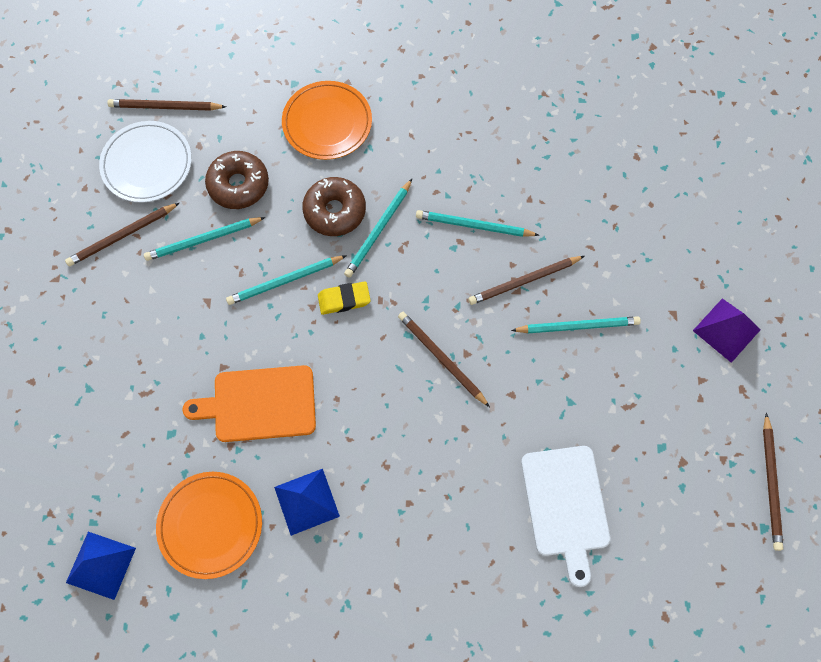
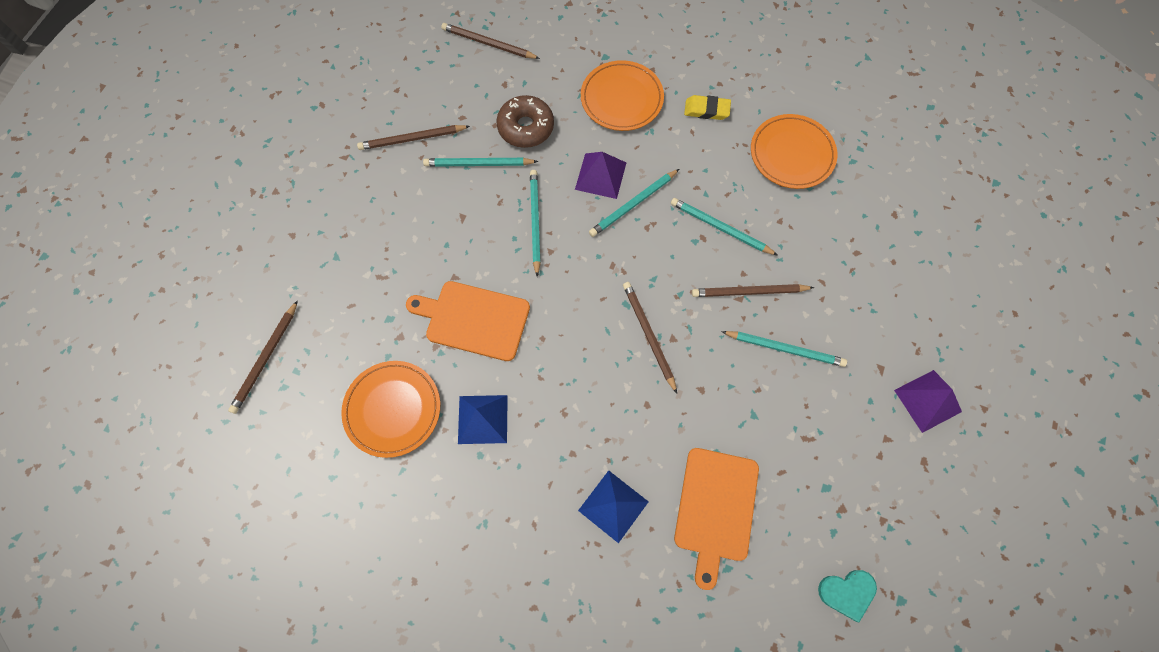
camera: 20 degrees right, 0 degrees up
(101, 565) = (288, 410): blue pyramid -> blue pyramid (613, 506)
(147, 164) = (455, 86): white plate -> none
(285, 281) = (535, 221): turquoise pencil -> turquoise pencil turned 90 degrees clockwise
(335, 211) = (600, 176): brown donut -> purple pyramid
(344, 299) = (580, 254): yellow eraser -> yellow eraser (706, 110)
(518, 127) = (792, 154): none -> orange plate
(566, 505) = (716, 508): white cutting board -> orange cutting board
(713, 539) = (847, 593): none -> turquoise heart
(771, 483) = (922, 561): brown pencil -> brown pencil (266, 359)

